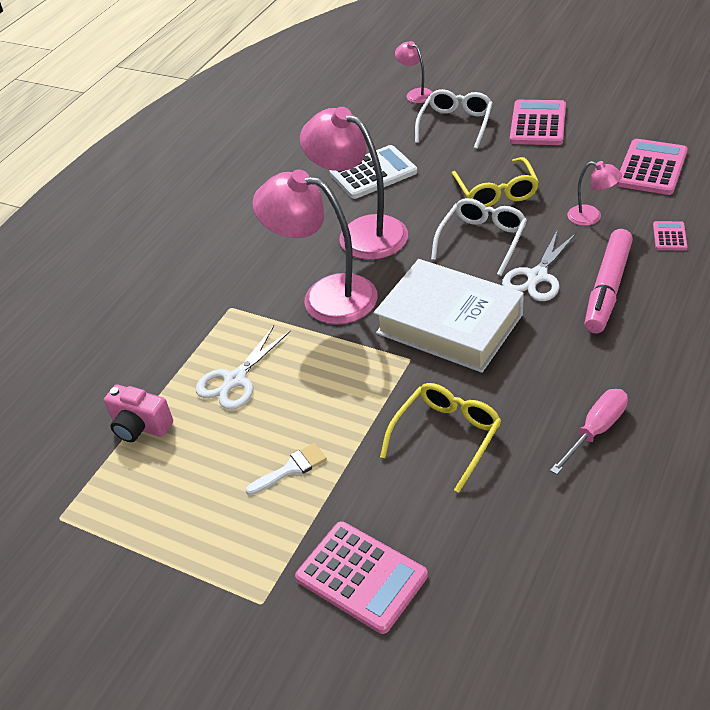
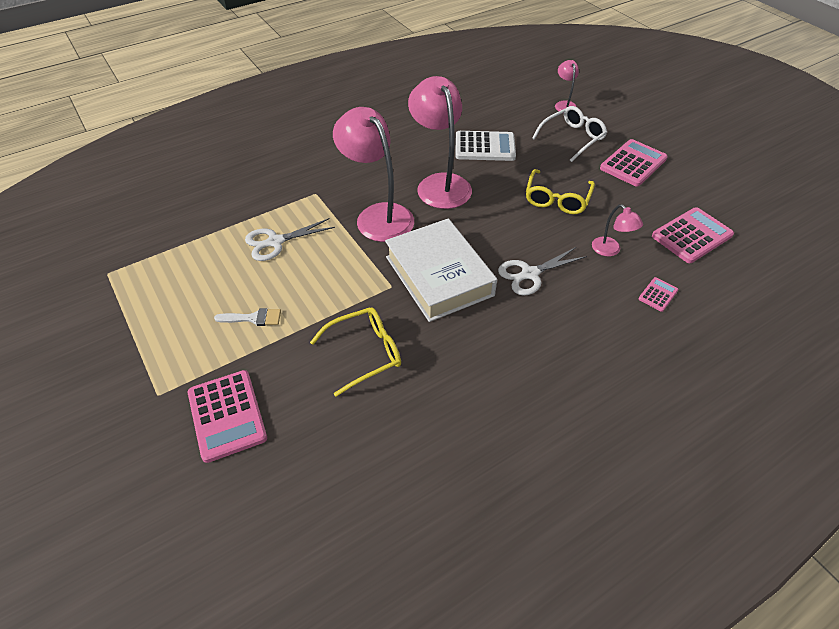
camera: 25 degrees right, 5 degrees up
(140, 426) = (198, 242): pink camera -> none
(482, 241) = (515, 229): white glasses -> none
(595, 430) = (467, 409): pink screwdriver -> none
(608, 288) = (573, 309): pink marker -> none

